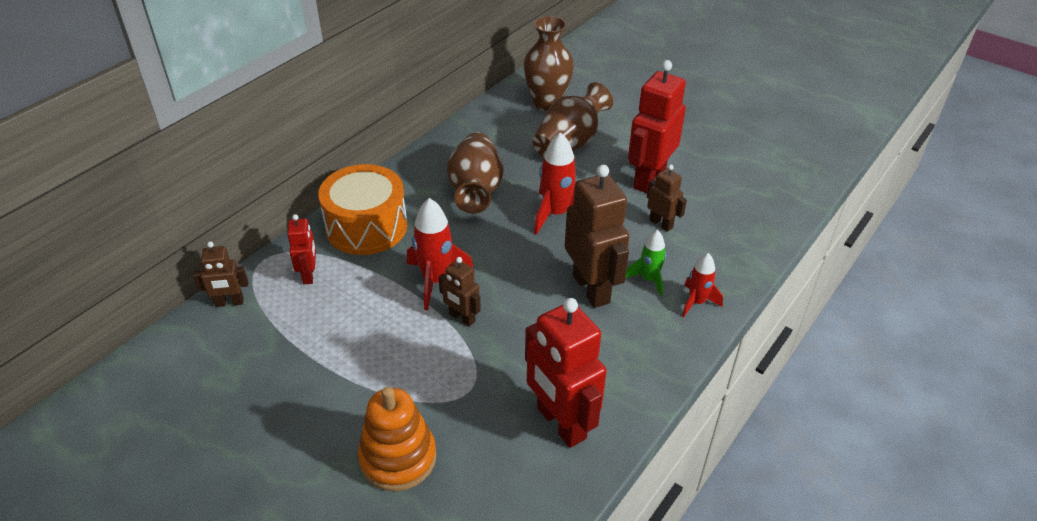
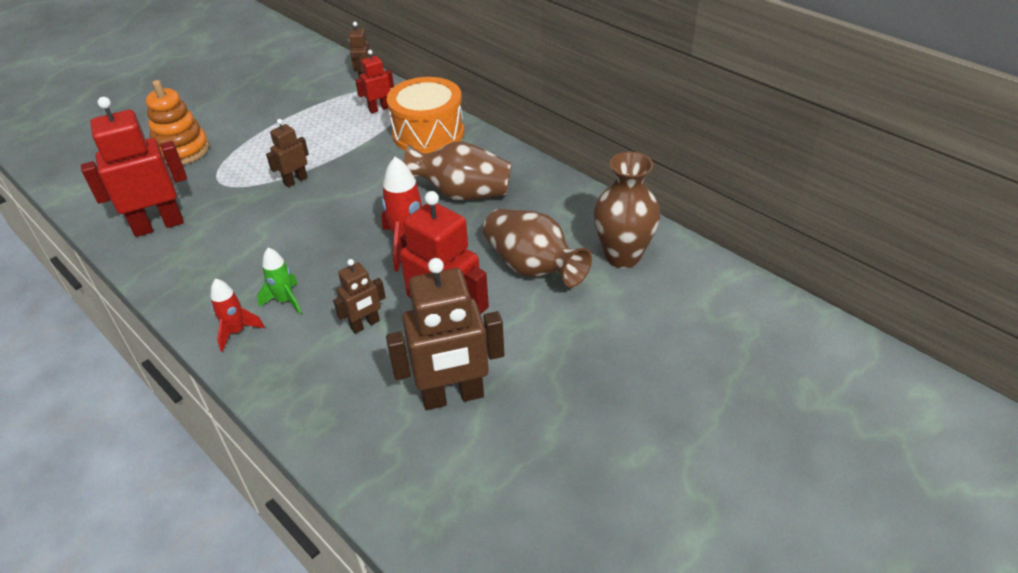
camera: 100 degrees right, 0 degrees up
(309, 275) = (379, 108): red robot -> red robot turned 150 degrees clockwise
(436, 281) = (345, 168): red rocket -> none
(591, 289) = (292, 258): brown robot -> brown robot (453, 396)

